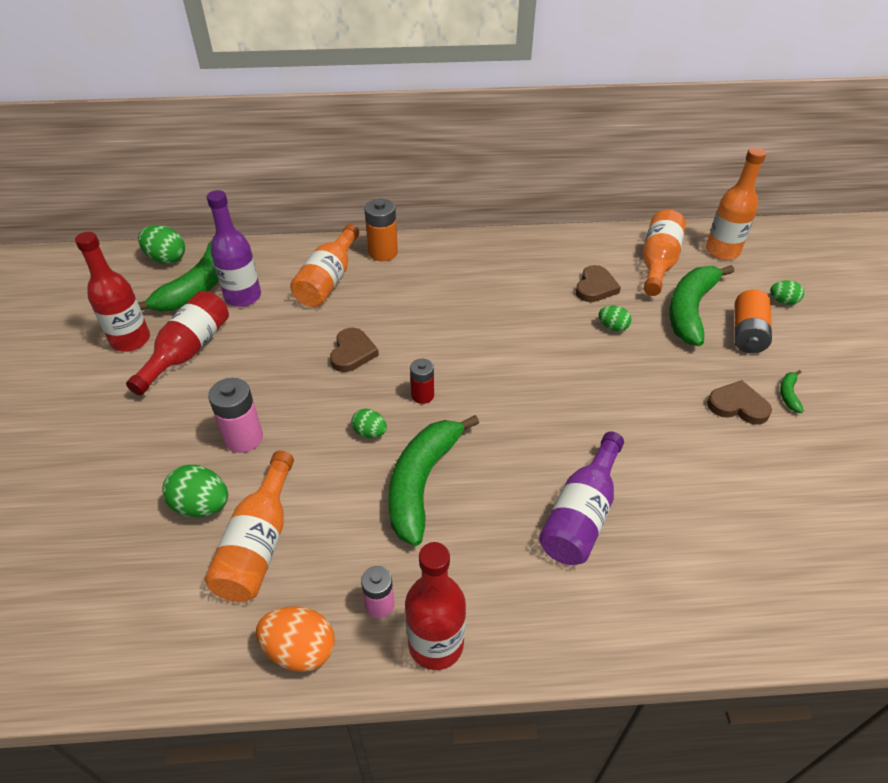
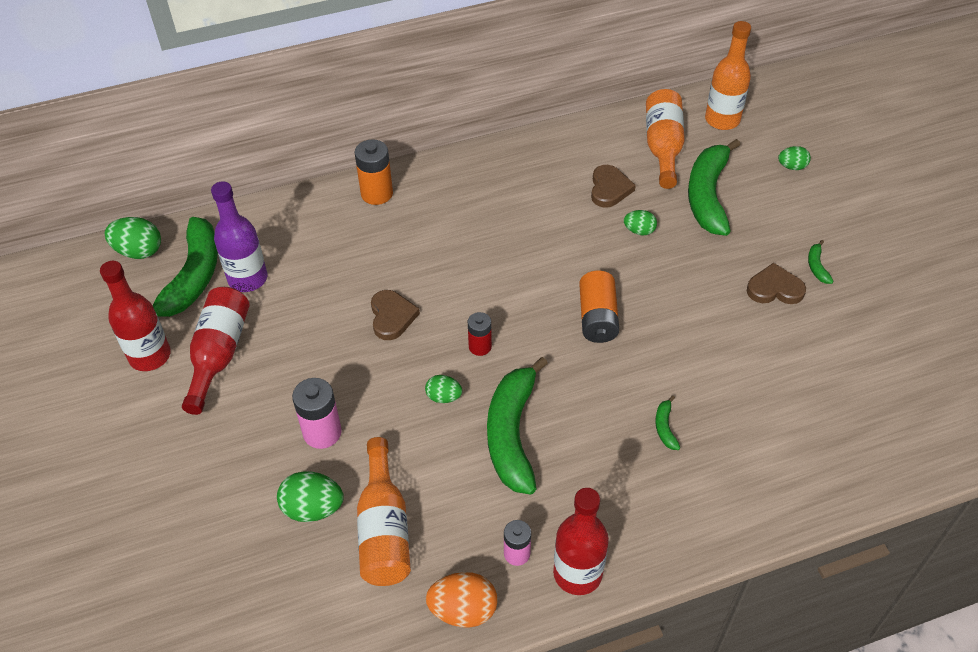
camera: 15 degrees left, 5 degrees up
(329, 280) = (332, 239): orange bottle -> none
(581, 514) = (665, 427): purple bottle -> green banana
(747, 333) = (766, 210): orange battery -> orange battery (597, 318)

